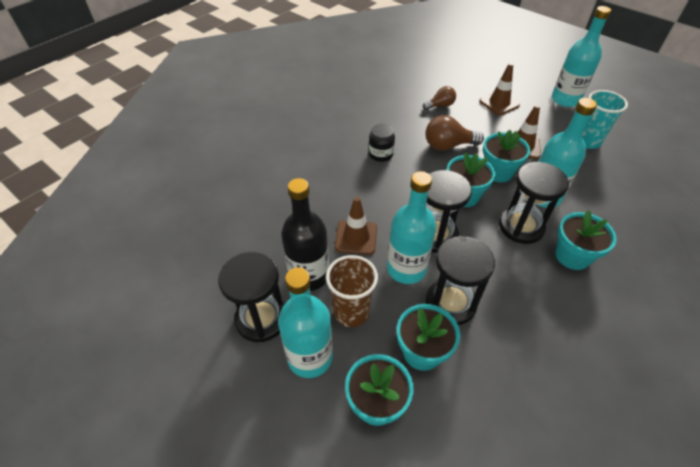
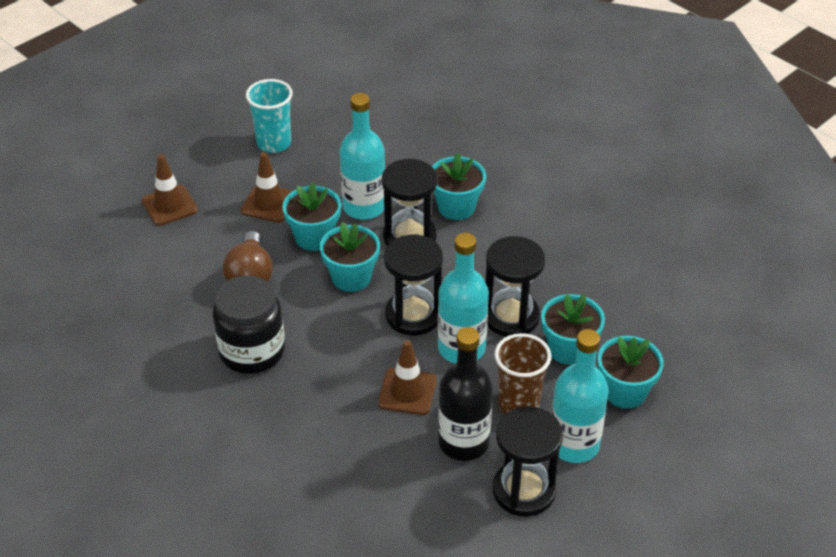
camera: 85 degrees left, 5 degrees down
(380, 154) = (252, 351): black jar -> black jar, size x1.78
(440, 105) = (155, 269): brown light bulb -> none
(565, 99) = (181, 139): turquoise bottle -> none

